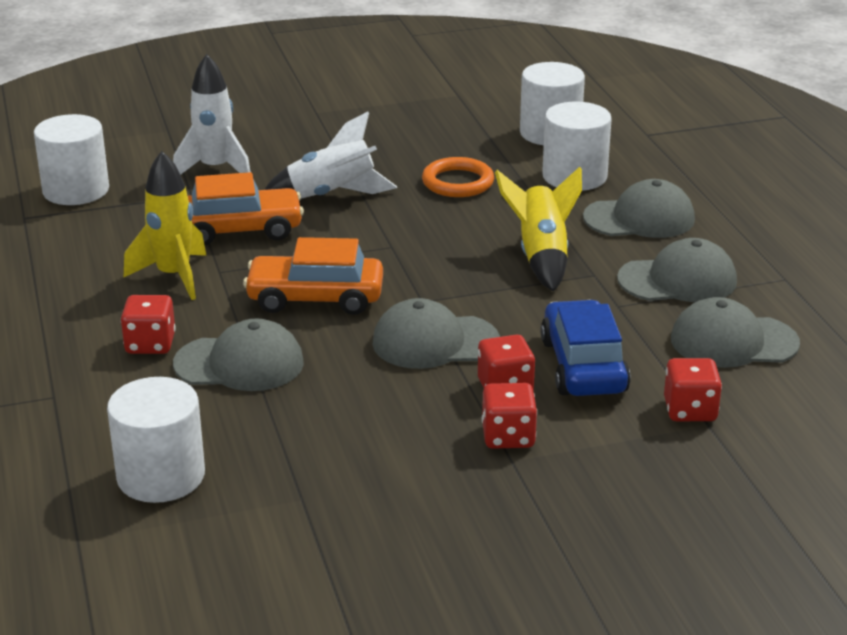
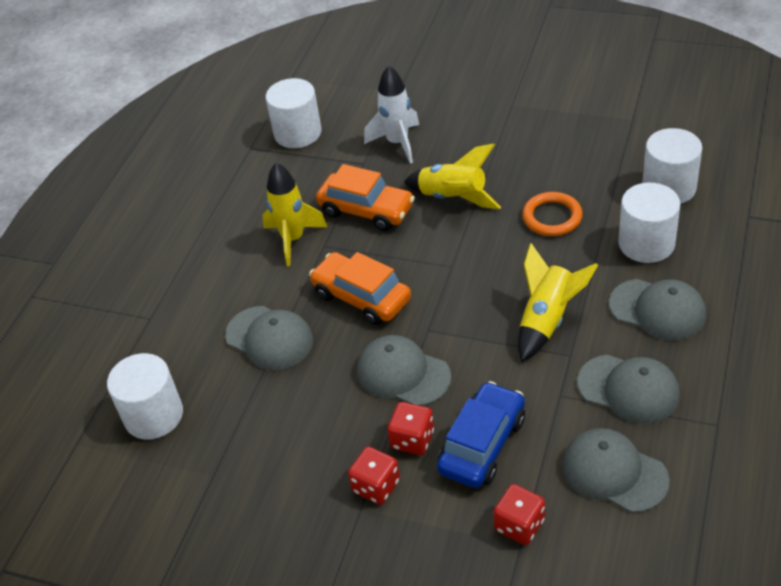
camera: 40 degrees right, 15 degrees up
(150, 344) = (233, 297): red dice -> none
(332, 195) = (453, 198): white rocket -> yellow rocket

